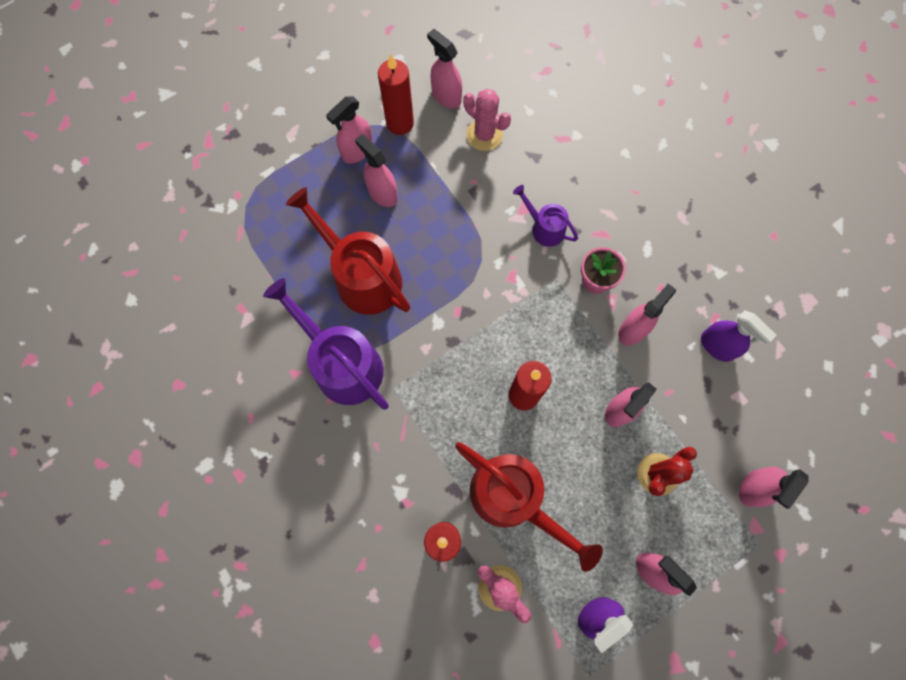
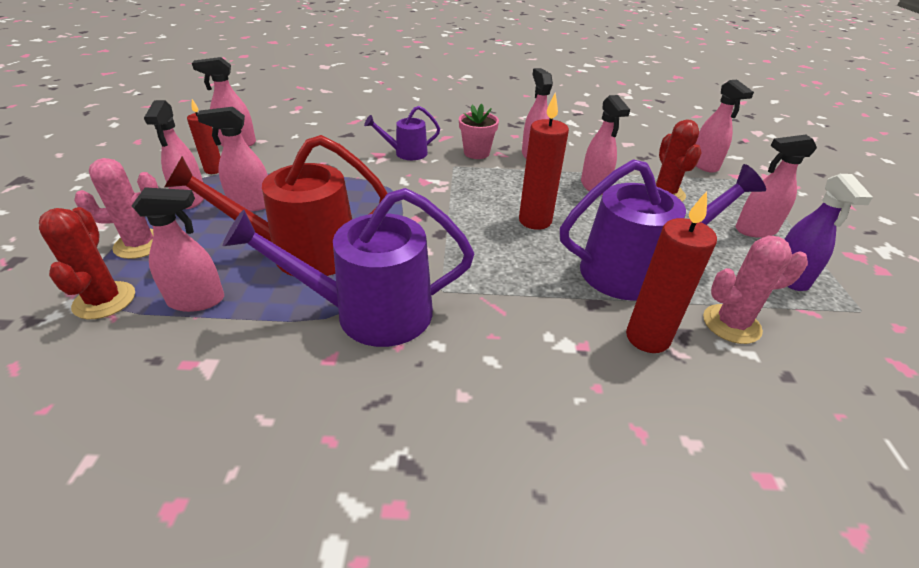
camera: 55 degrees left, 35 degrees down
(245, 218) = (104, 300): none -> red cactus
(280, 263) = (197, 300): none -> pink spray bottle
(400, 123) = (214, 170): red candle -> red candle, size x0.62
(484, 135) = (296, 143): pink cactus -> pink cactus (141, 244)
(513, 498) = (633, 271): red watering can -> purple watering can
(717, 346) = (581, 136): purple spray bottle -> none

